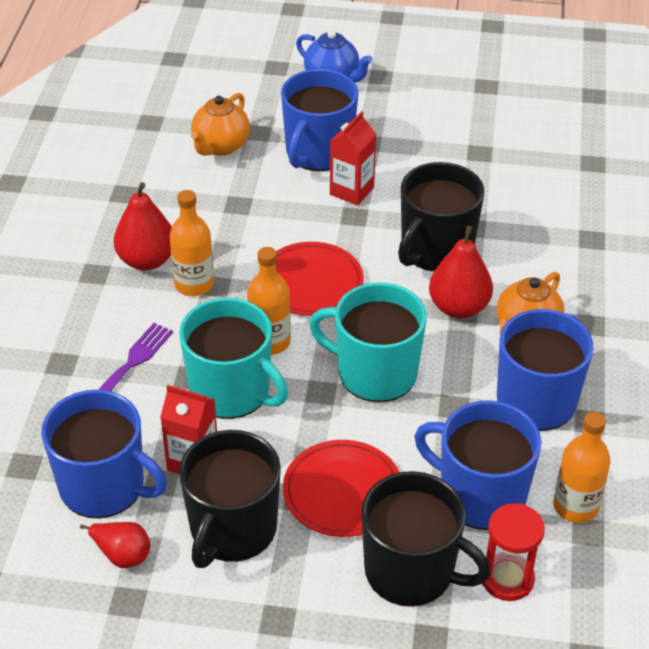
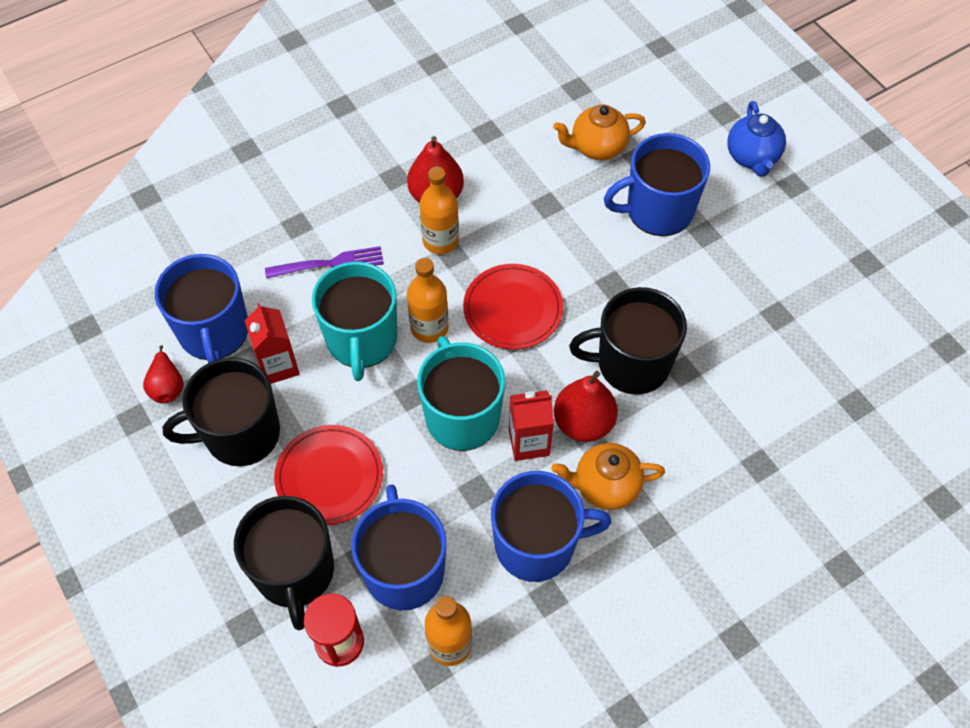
camera: 50 degrees right, 15 degrees up
(351, 191) = (638, 263): red carton -> red carton (529, 442)

